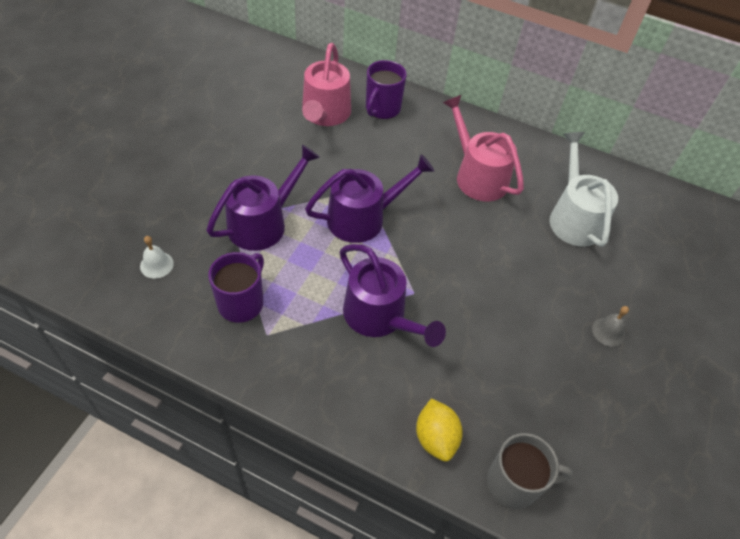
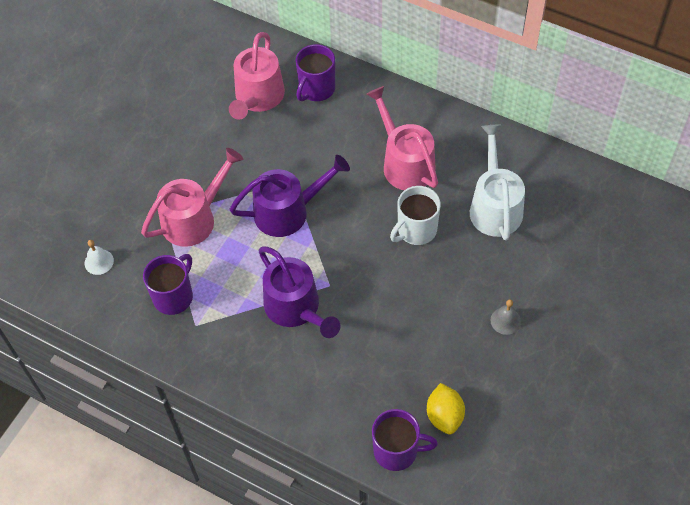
camera: 10 degrees right, 5 degrees up
(262, 223) = (194, 218): purple watering can -> pink watering can
(435, 438) = (335, 414): yellow lemon -> yellow lemon (444, 416)
(498, 239) = (416, 230): none -> white mug
(514, 483) = (397, 451): grey mug -> purple mug

